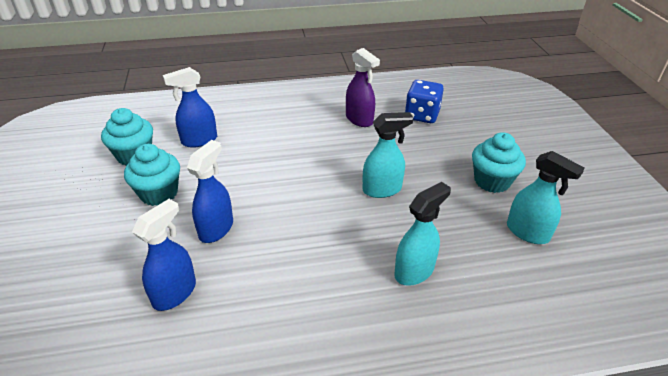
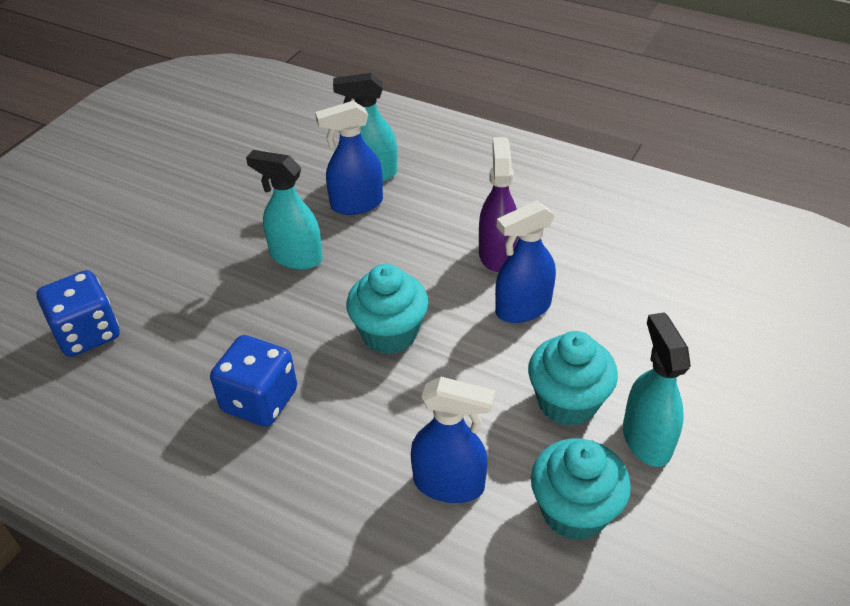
camera: 140 degrees left, 5 degrees up
(175, 293) = (605, 262): blue spray bottle -> blue spray bottle (356, 204)
(313, 129) = (259, 400): none -> blue dice
(359, 119) = (175, 378): purple spray bottle -> purple spray bottle (497, 254)
(492, 181) = (176, 205): turquoise cupcake -> turquoise cupcake (389, 333)
(528, 232) = (232, 152): turquoise spray bottle -> turquoise spray bottle (646, 439)

